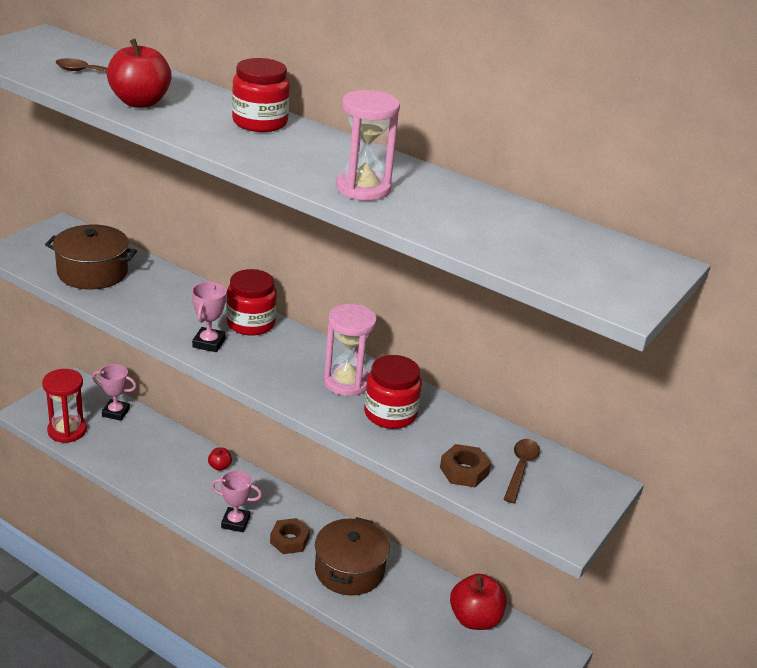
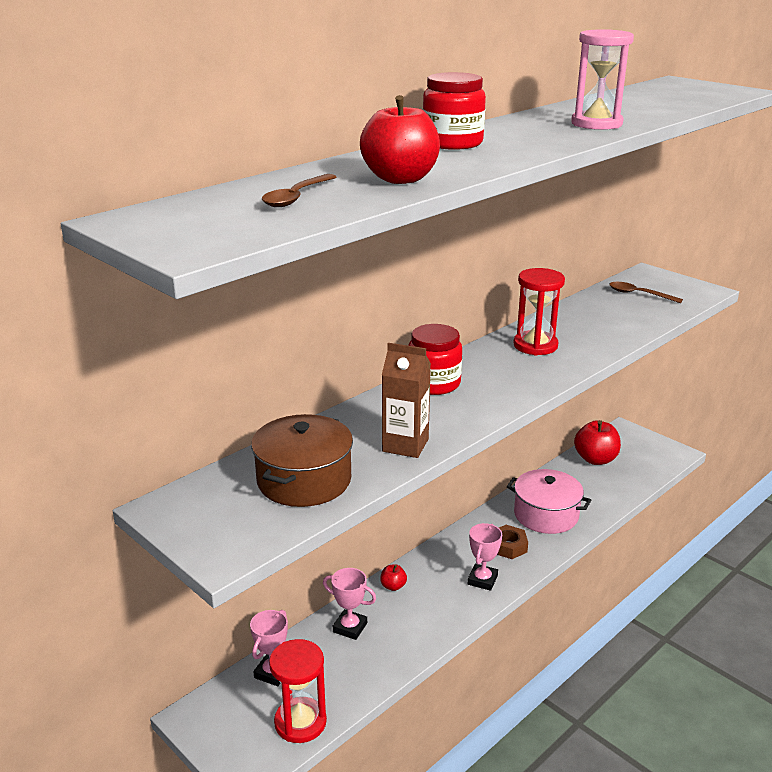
camera: 75 degrees left, 5 degrees down
(143, 311) = (405, 445): none -> brown carton
(209, 343) = (472, 407): pink trophy -> pink trophy (350, 627)
(346, 382) = (535, 345): pink hourglass -> red hourglass
(349, 570) = (546, 515): brown pot -> pink pot
(390, 414) = (580, 332): red jar -> none
(464, 471) = (649, 313): brown nut -> none

